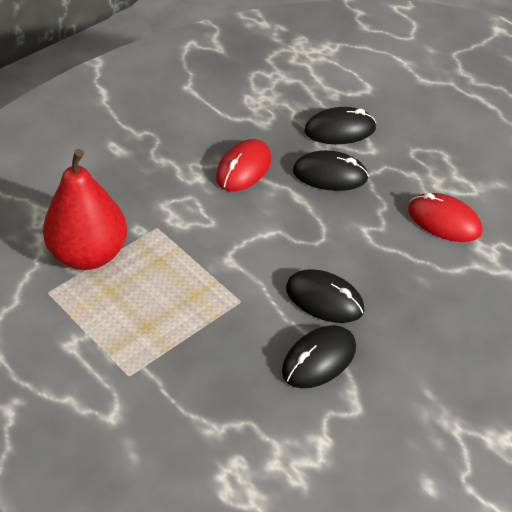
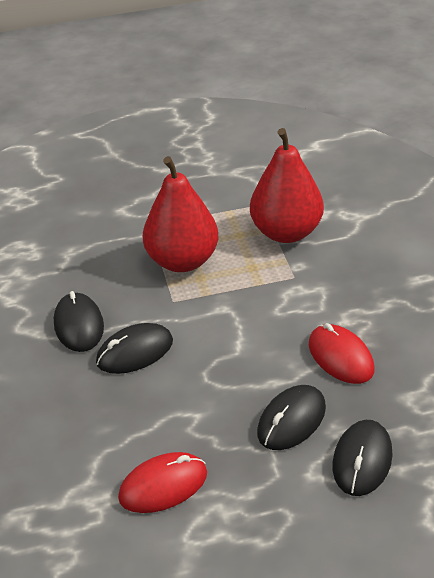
camera: 120 degrees right, 5 degrees down
(176, 319) = (182, 261): none -> red pear

